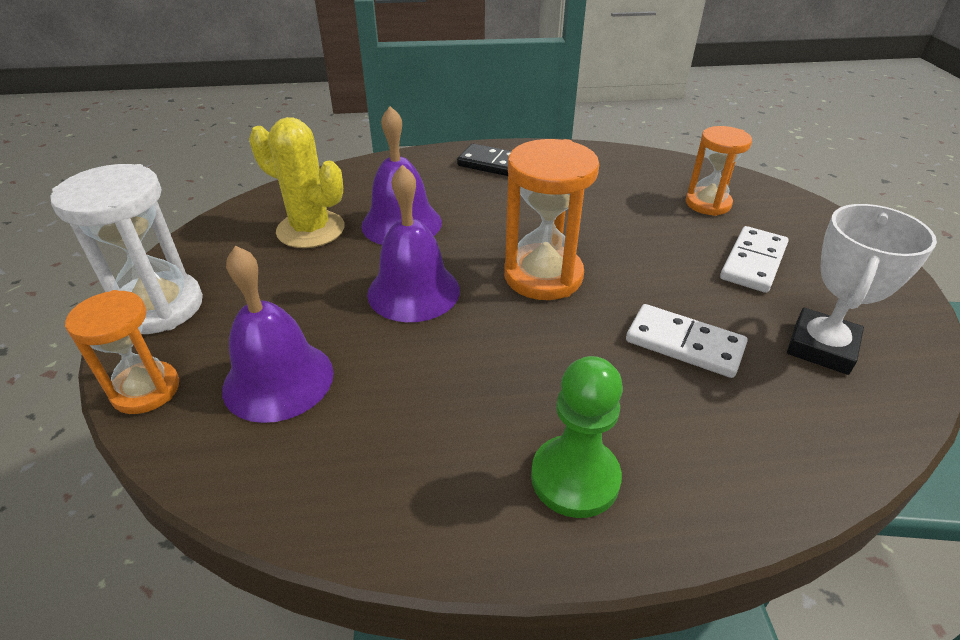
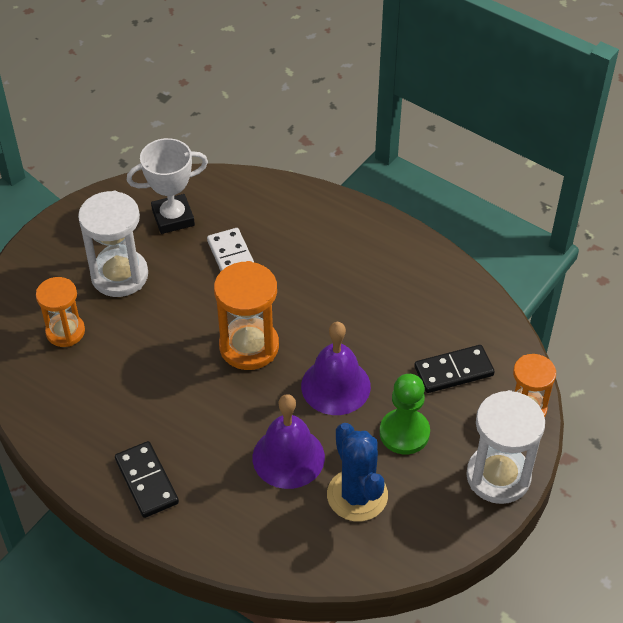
camera: 140 degrees left, 10 degrees up
(278, 380) = (453, 371): purple bell -> black domino
(310, 230) = (357, 495): yellow cactus -> blue cactus
(575, 478) = (358, 242): green pawn -> green pawn (404, 433)
(753, 262) = (119, 275): white domino -> white hourglass

